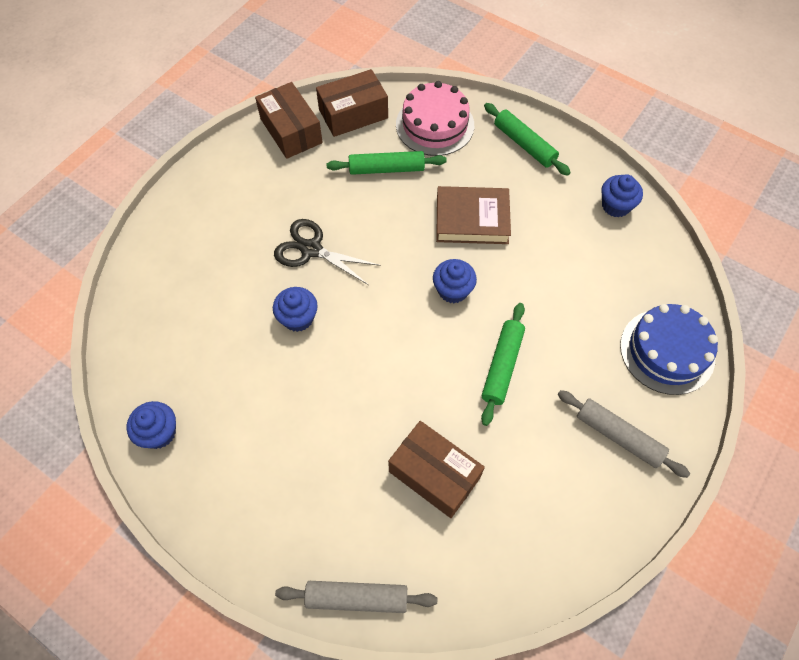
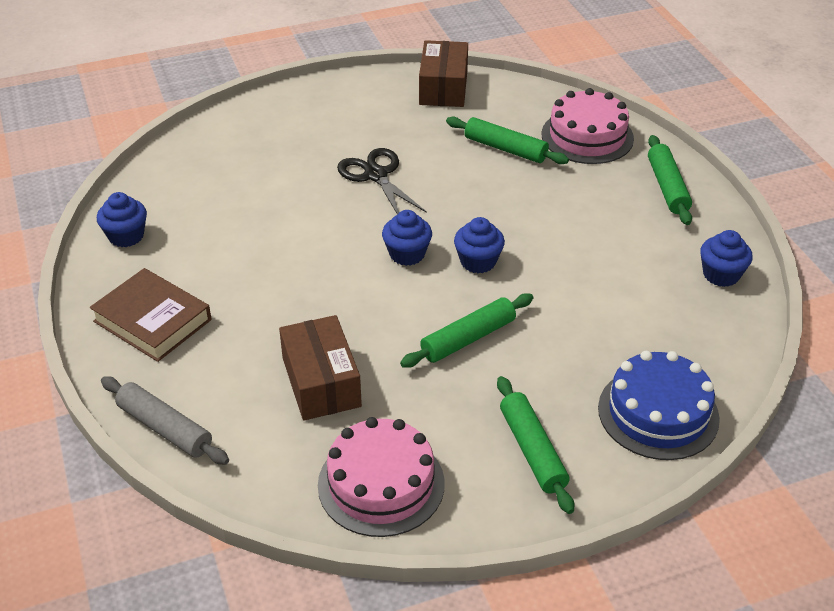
camera: 35 degrees right, 20 degrees down
(298, 318) = (315, 216): blue cupcake -> blue cupcake (407, 254)
(353, 114) = (514, 98): brown box -> none
(472, 219) = (552, 219): brown book -> brown book (152, 320)
(548, 535) = (381, 484): none -> pink cake
(618, 436) = (532, 451): grey rolling pin -> green rolling pin

